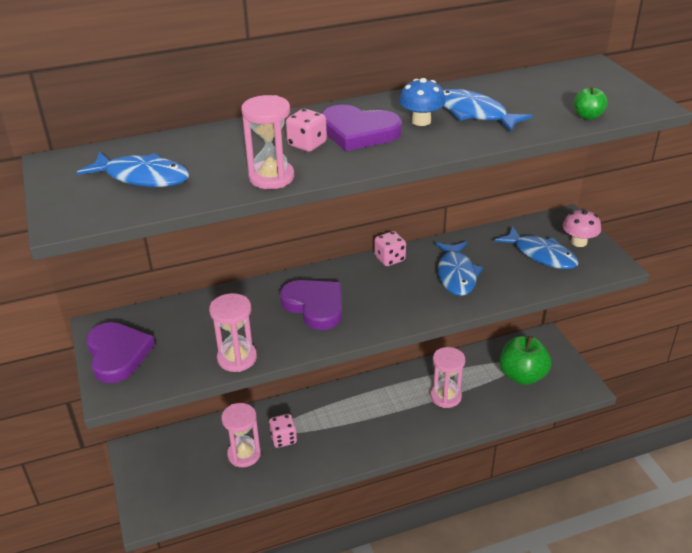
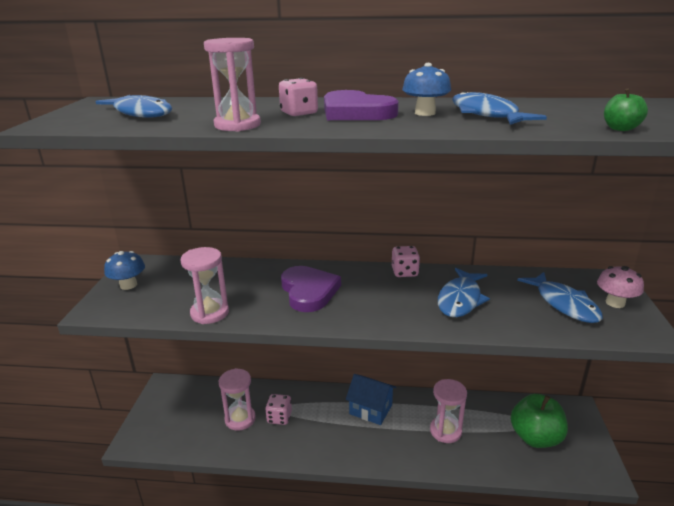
camera: 25 degrees right, 10 degrees down
(117, 354) = (128, 285): purple heart -> blue mushroom
(367, 400) = (370, 409): none -> blue house

